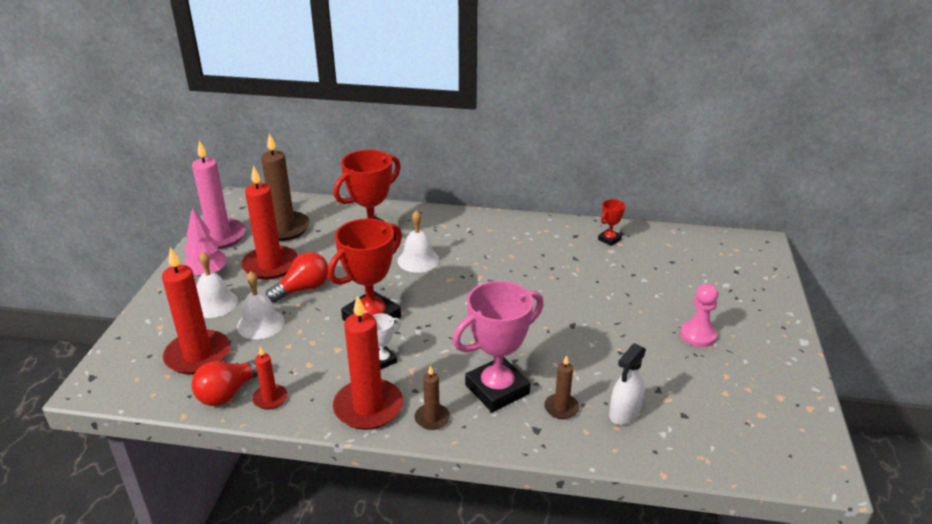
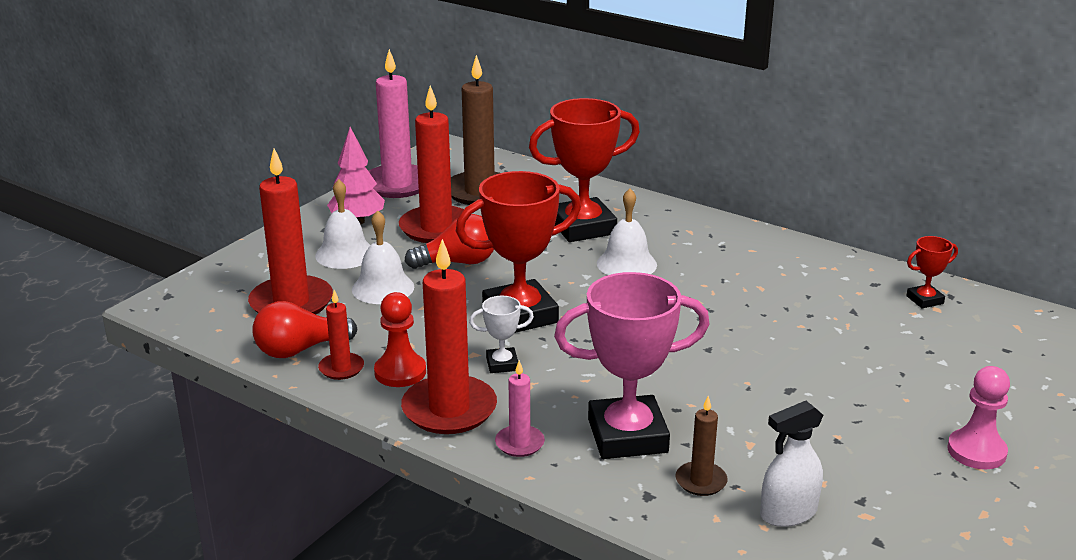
camera: 25 degrees right, 5 degrees down
(315, 388) = (400, 372): none -> red pawn
(432, 418) = (519, 443): brown candle -> pink candle

